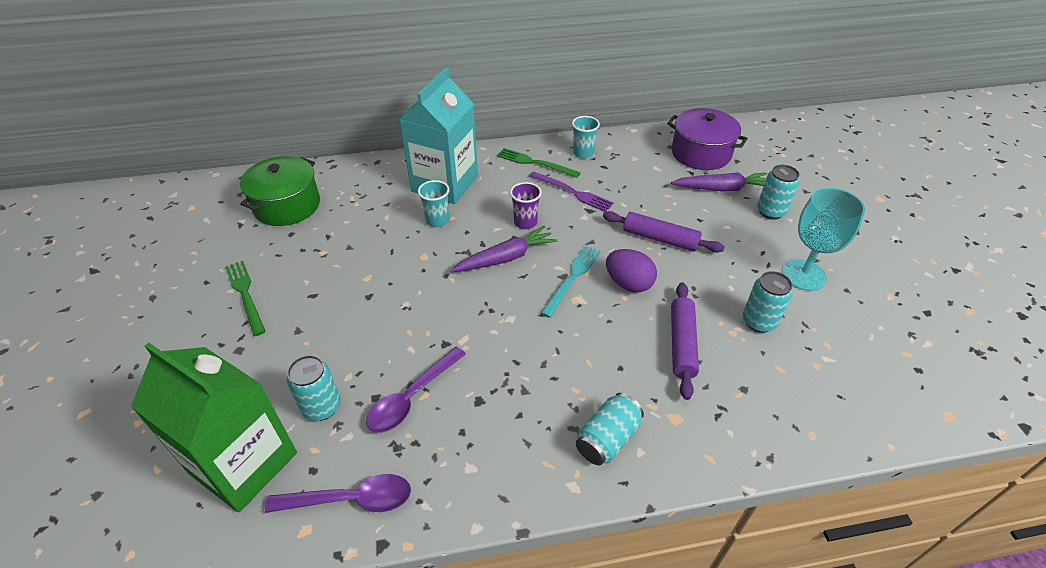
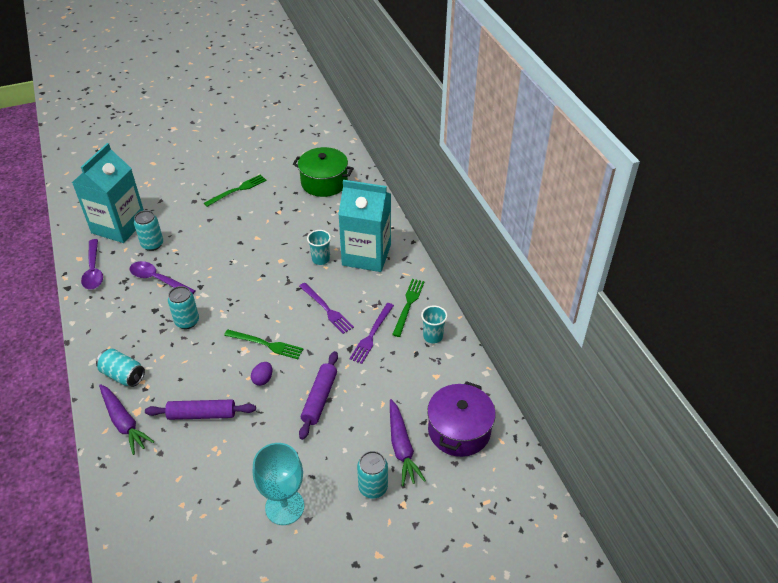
camera: 80 degrees right, 0 degrees up
(243, 463) = (119, 226): green carton -> turquoise carton
(506, 258) = (284, 304): purple carrot -> purple carrot (124, 423)
(525, 222) = (326, 309): purple cup -> purple fork
(572, 278) = (266, 344): turquoise fork -> green fork
(628, 284) = (263, 379): purple egg -> purple egg, size x0.62
(758, 322) = (226, 467): turquoise can -> turquoise can (187, 321)

